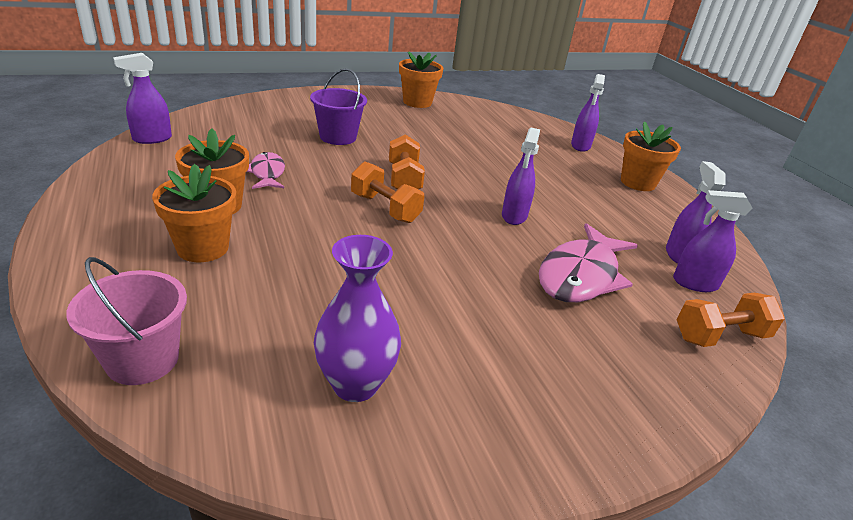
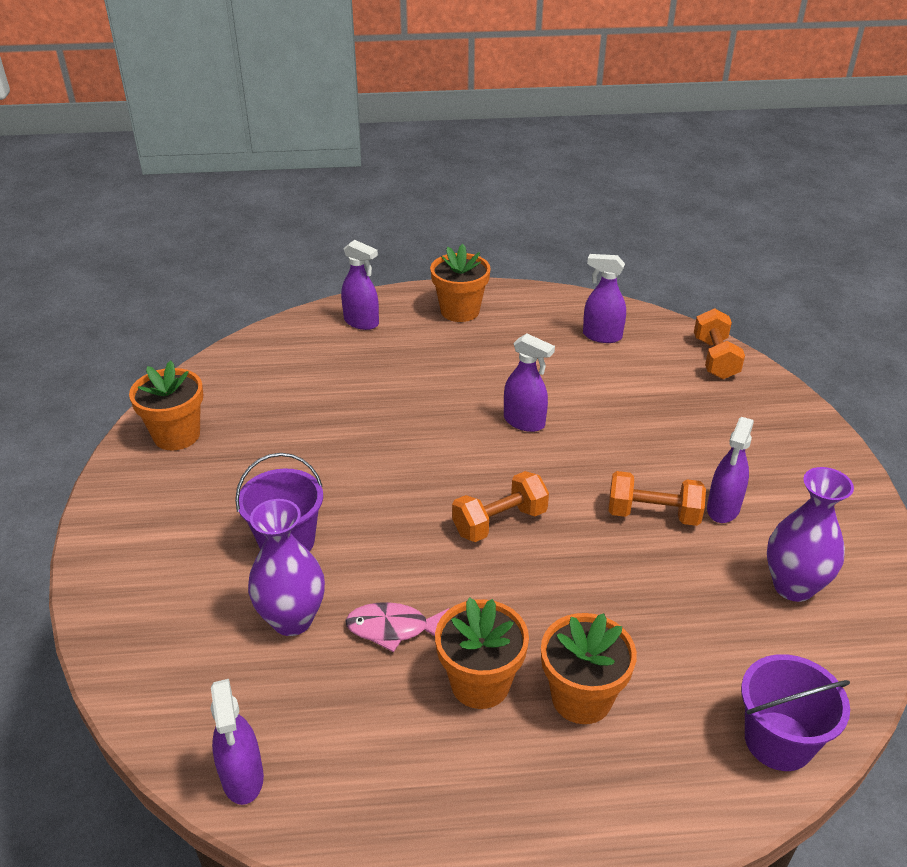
camera: 70 degrees left, 5 degrees up
(142, 360) = (778, 741): pink bucket -> purple bucket
(271, 143) = (292, 619): none -> purple vase
(404, 179) = (428, 493): orange dumbbell -> orange dumbbell (653, 514)
(581, 275) = (634, 407): pink fish -> none
(694, 283) = (645, 344): purple spray bottle -> purple spray bottle (723, 509)

